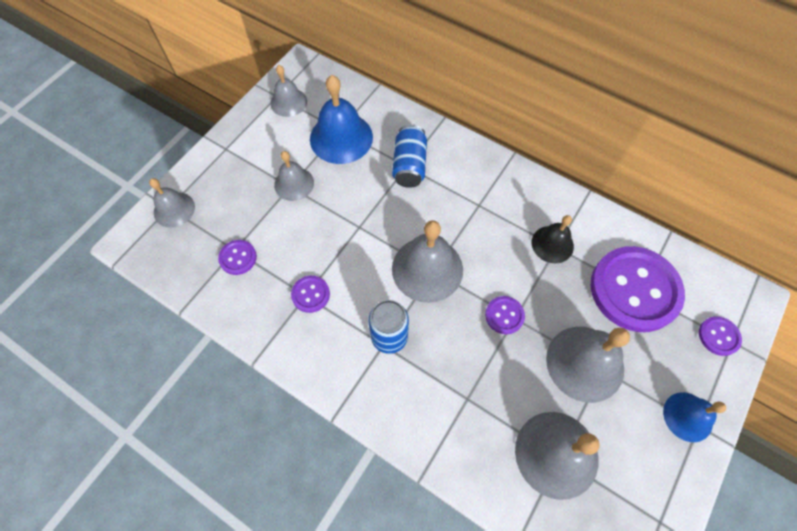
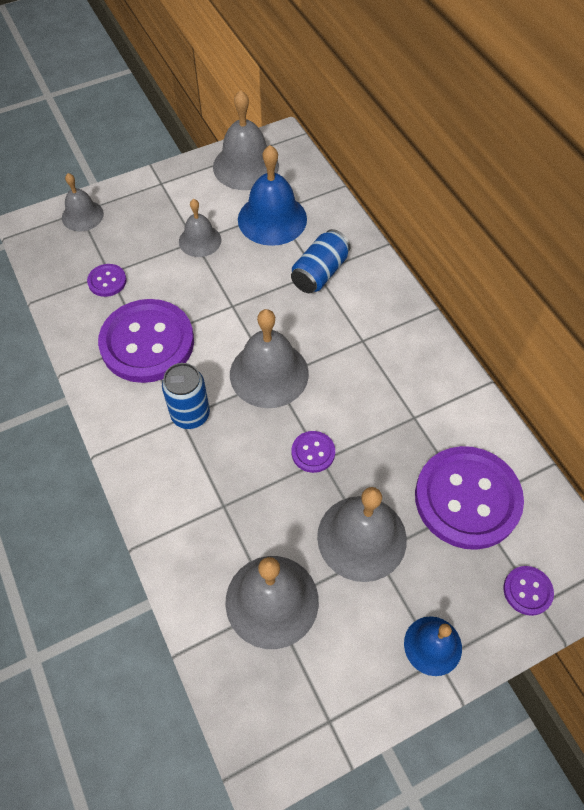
camera: 30 degrees right, 5 degrees down
(288, 102) = (245, 166): grey bell -> grey bell, size x1.66
(310, 294) = (147, 343): purple button -> purple button, size x2.32
(552, 244) = (411, 412): black bell -> none

